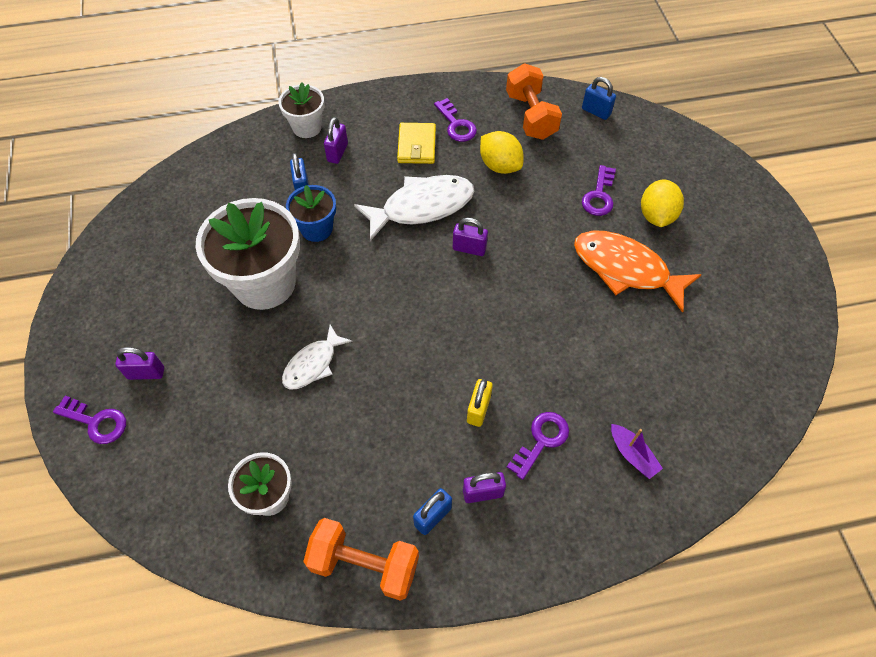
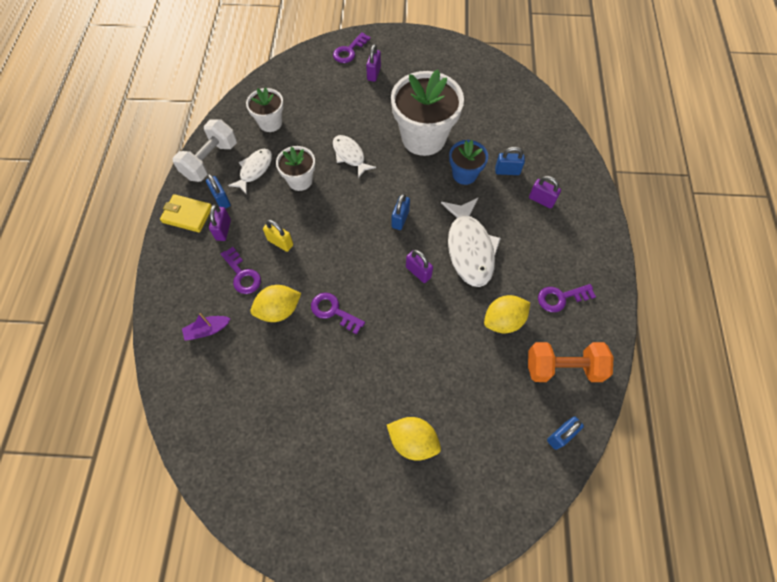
camera: 105 degrees right, 5 degrees up
(307, 127) = (574, 183): white flower pot -> white flower pot (300, 180)
(364, 564) = (210, 160): orange dumbbell -> white dumbbell
(367, 487) = (254, 170): none -> white fish
(402, 282) = (400, 219): none -> blue padlock
(416, 146) = (539, 259): yellow wallet -> yellow wallet (187, 215)
(469, 248) = (418, 272): purple padlock -> purple padlock turned 75 degrees counterclockwise
(572, 380) = (278, 310): none -> yellow lemon
(599, 195) = (449, 396): purple key -> purple key (333, 311)
(626, 269) = (362, 389): orange fish -> none

